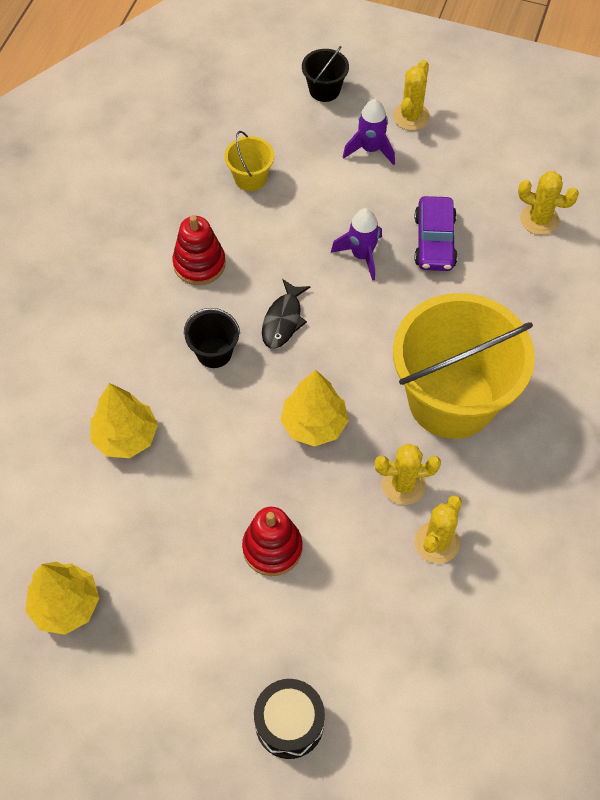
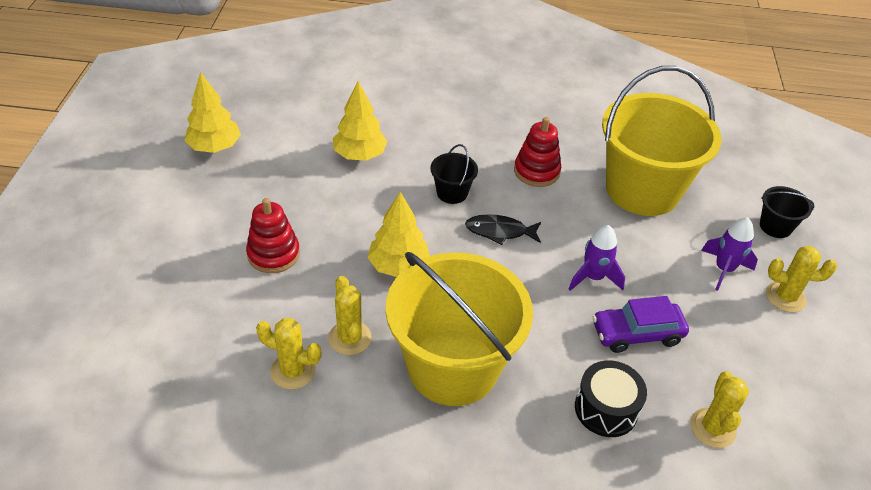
camera: 75 degrees right, 15 degrees down
(250, 178) = (642, 190): yellow bucket -> yellow bucket, size x2.42
(289, 723) = (117, 285): black drum -> black drum (606, 409)

